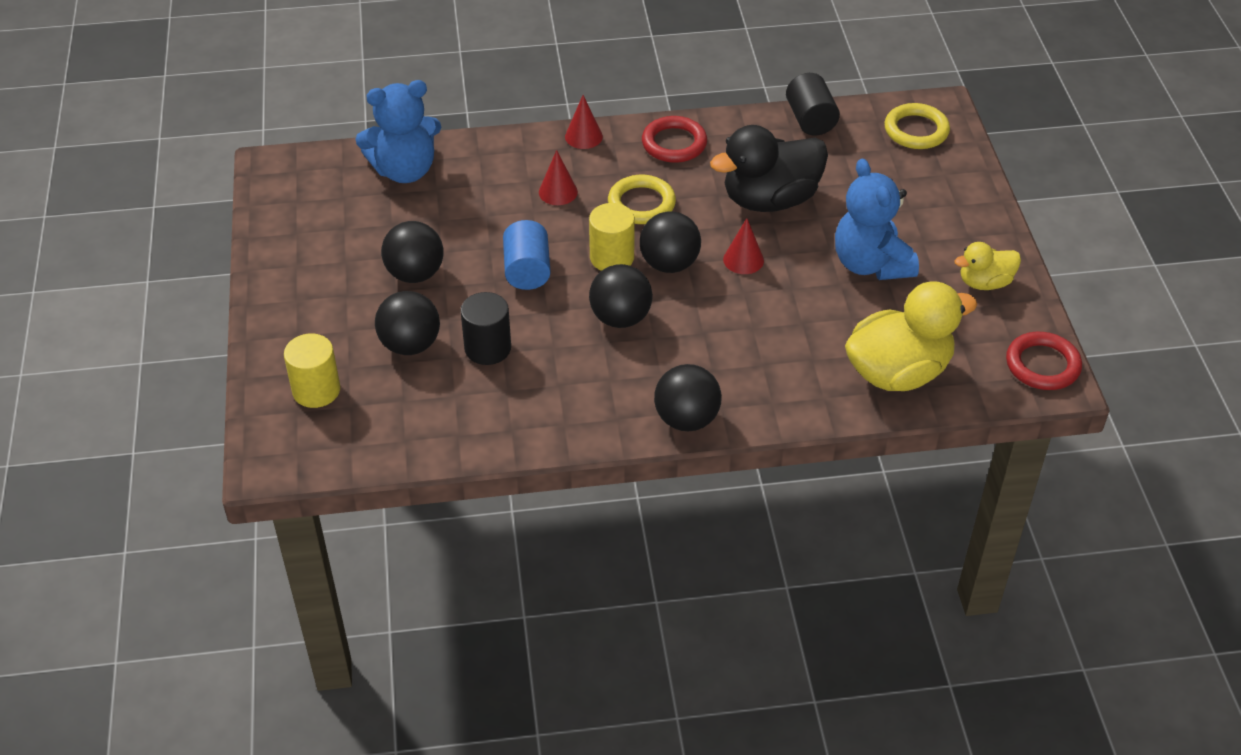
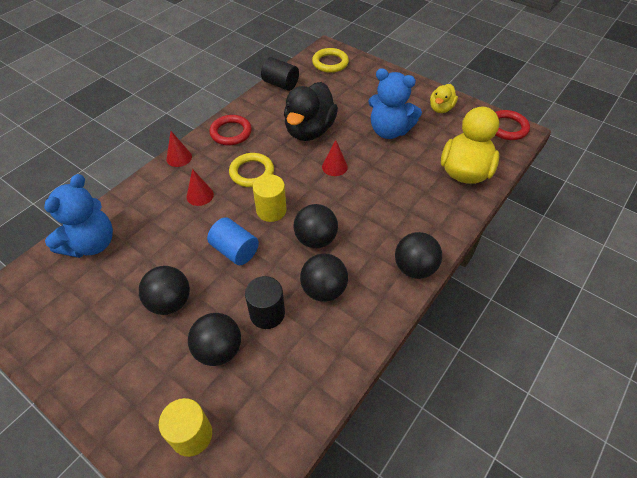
camera: 45 degrees left, 5 degrees up
(669, 264) = (303, 193): black ball -> black ball (323, 289)

